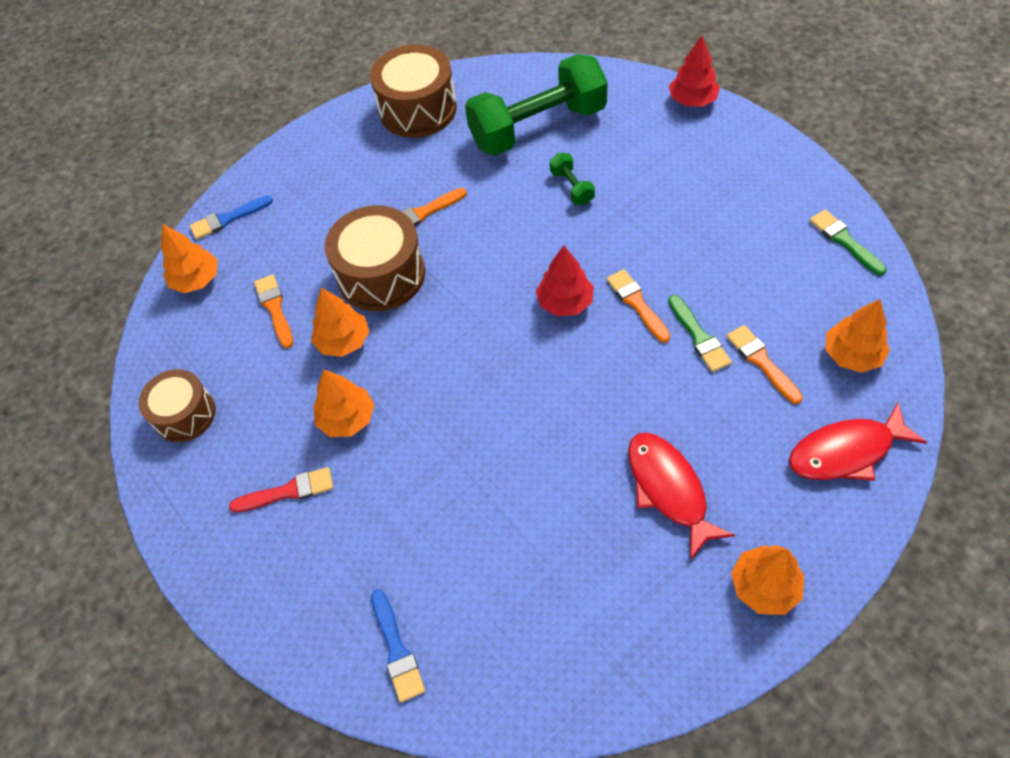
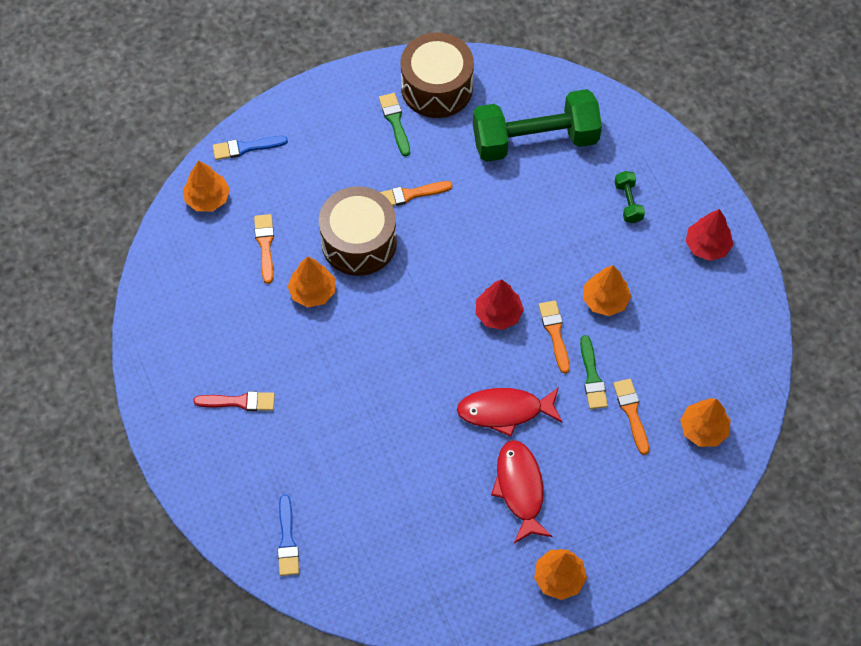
camera: 10 degrees right, 5 degrees up
(185, 414) = (174, 315): brown drum -> none
(347, 418) = (298, 358): orange tree -> orange tree (605, 300)
(571, 187) = (542, 210): green dumbbell -> green dumbbell (628, 202)
(692, 100) = (679, 156): red tree -> red tree (707, 246)
(844, 241) = (745, 331): green brush -> green brush (395, 122)
(846, 451) = (662, 502): red fish -> red fish (505, 411)

